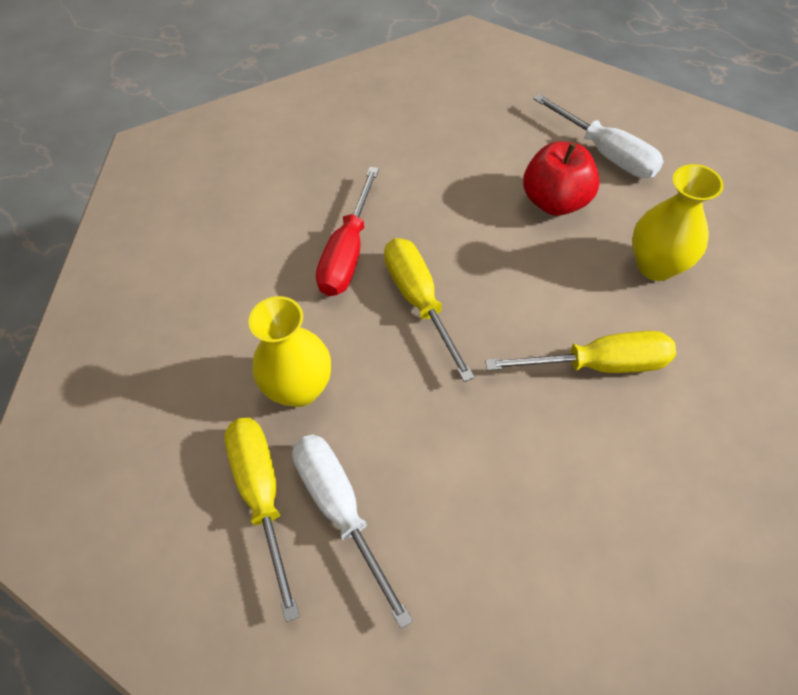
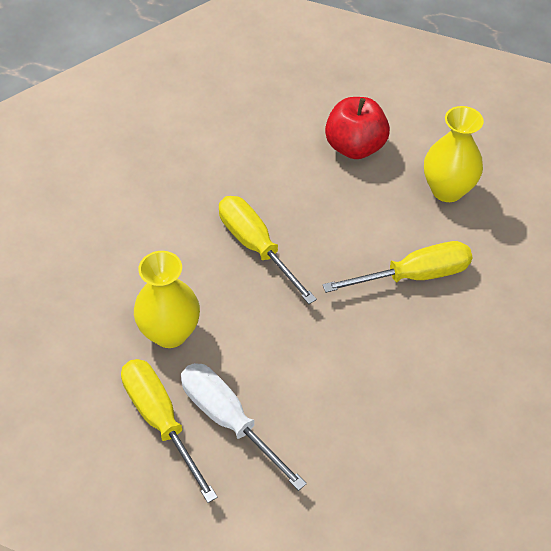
camera: 15 degrees left, 5 degrees down
(348, 253) = (184, 215): red screwdriver -> none
(606, 153) = (391, 100): white screwdriver -> none

